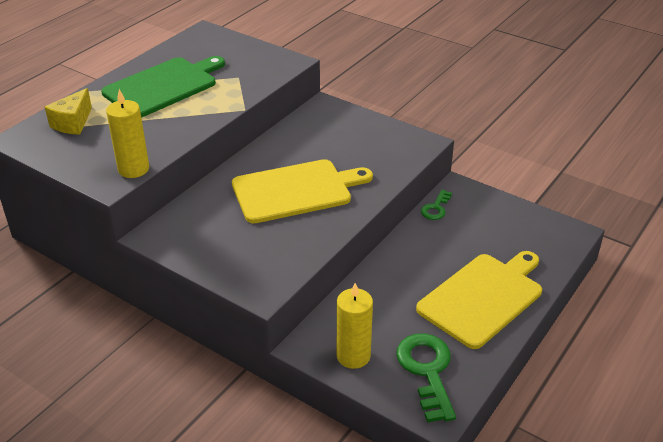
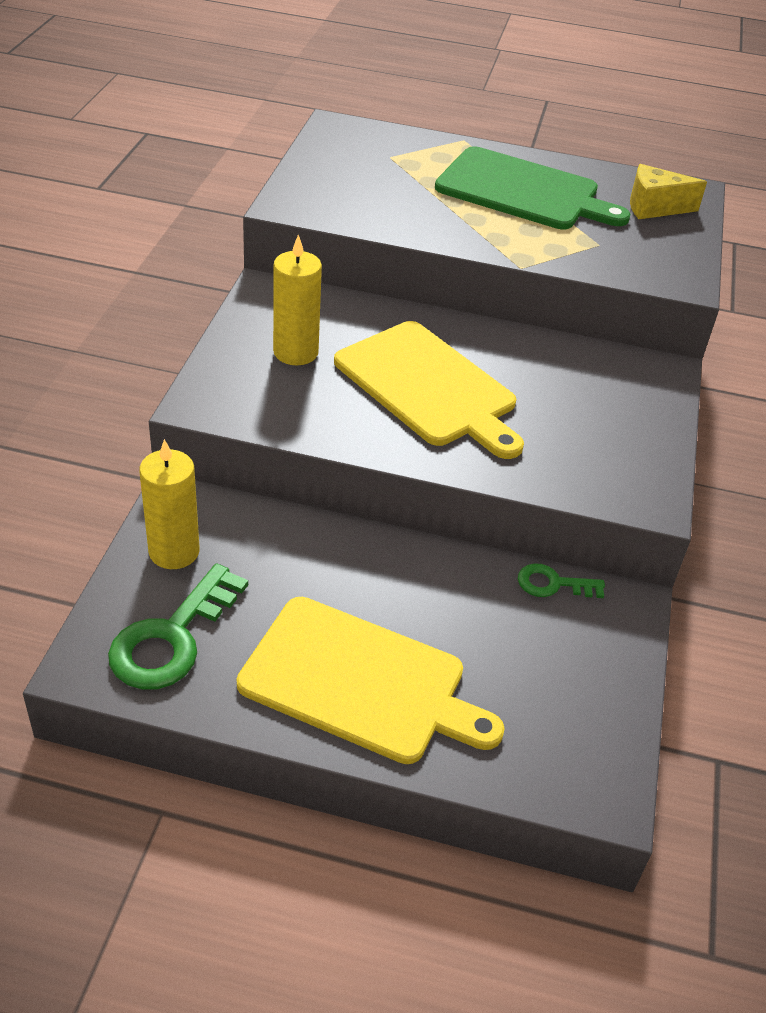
camera: 65 degrees right, 5 degrees up
(73, 123) = (391, 150): yellow cheese -> yellow cheese (654, 207)
(133, 169) = (324, 214): yellow candle -> yellow candle (295, 352)
(427, 370) = (171, 638): green key -> green key turned 150 degrees clockwise

